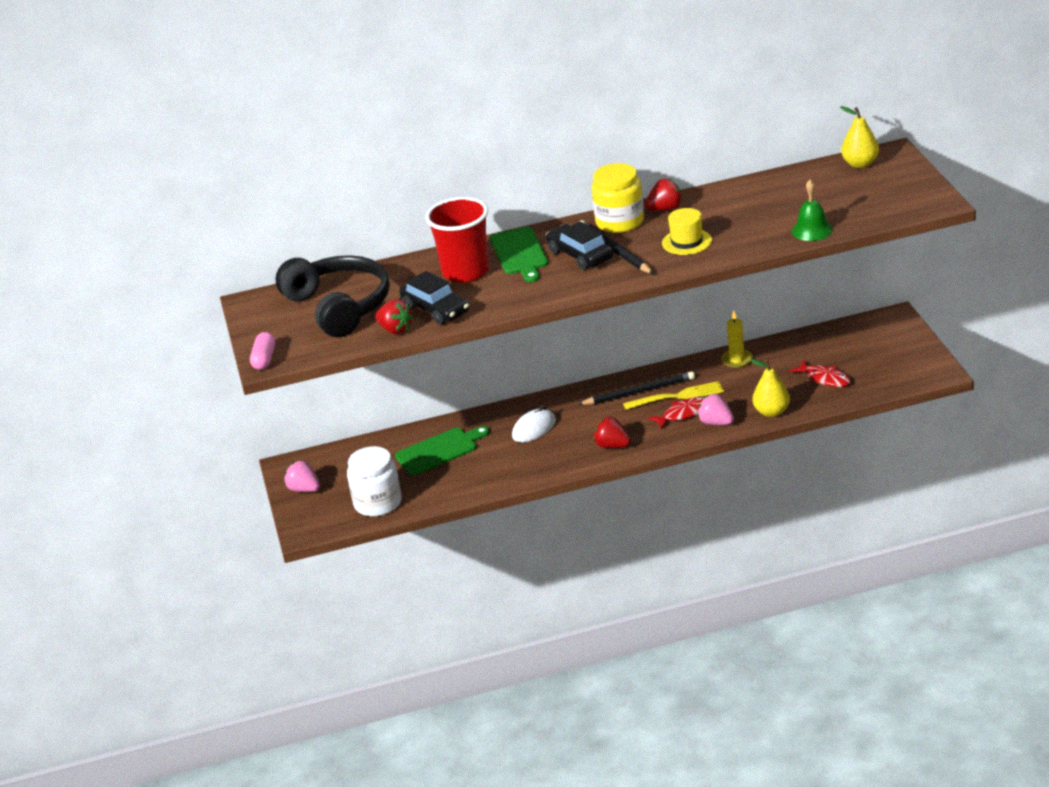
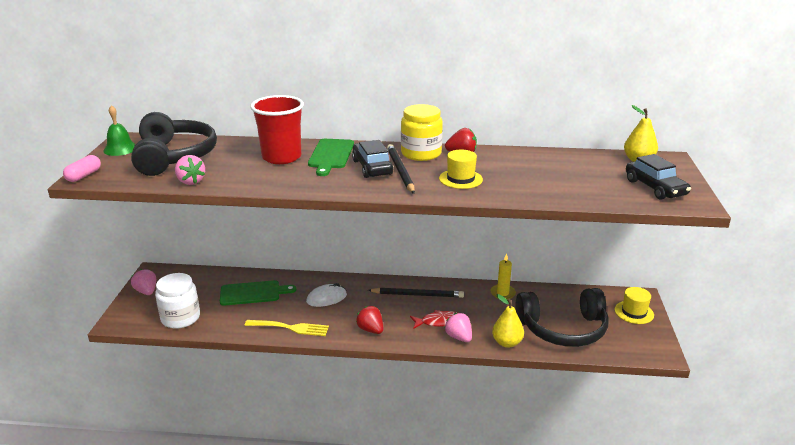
camera: 15 degrees right, 5 degrees down
(395, 330) = (190, 181): red strawberry -> pink strawberry
(436, 309) = (233, 176): black car -> black car (655, 188)
(678, 396) = (443, 307): yellow fork -> yellow fork (290, 328)
(812, 230) = (570, 196): green bell -> green bell (120, 149)
(825, 378) = (563, 329): red fish -> black headphones
(894, 337) = (634, 312): none -> yellow hat

